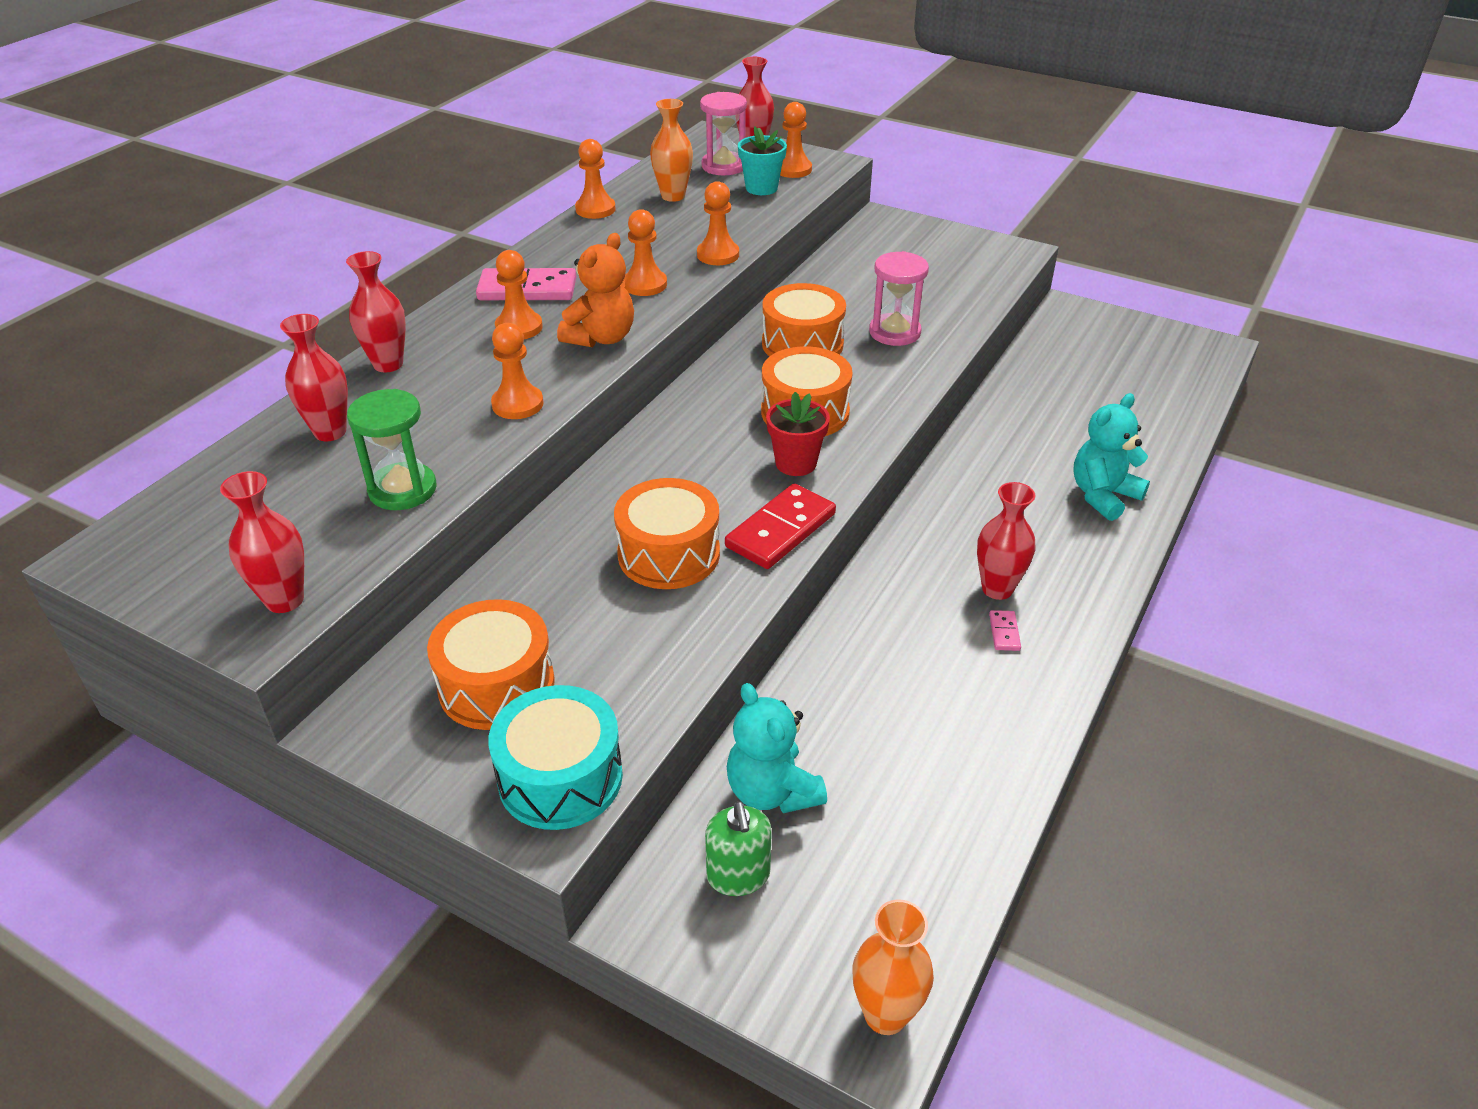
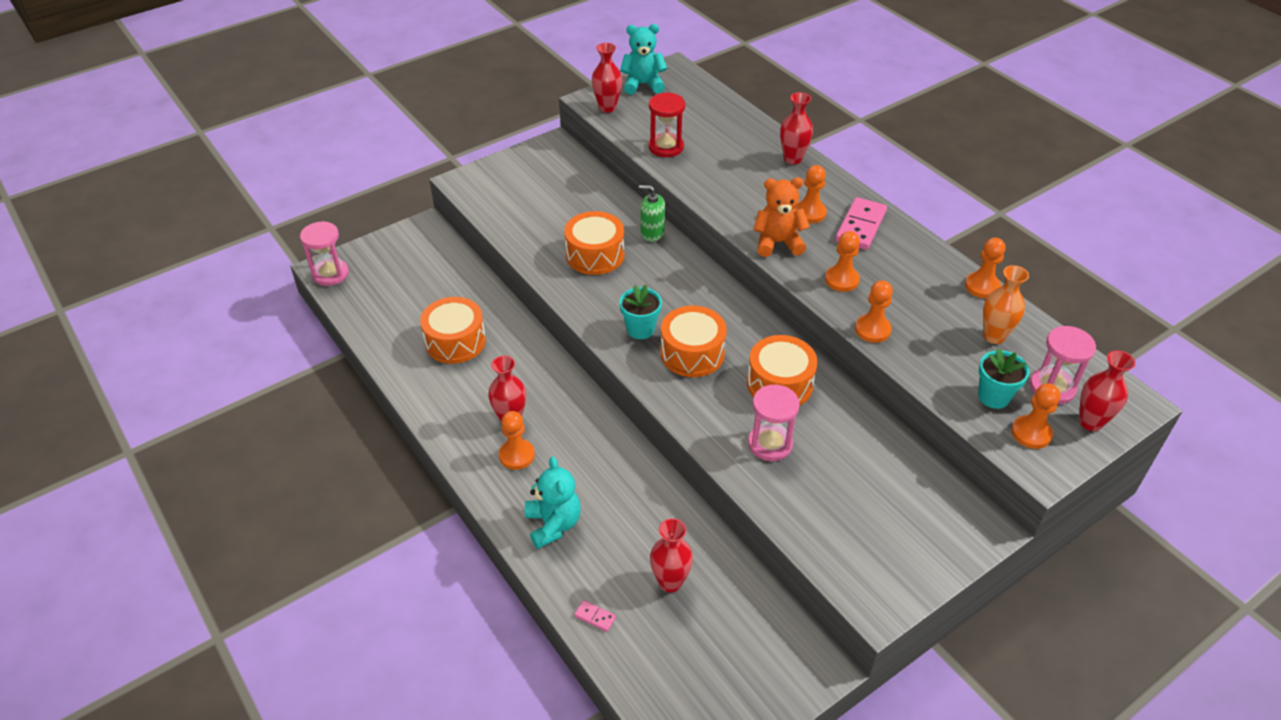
camera: 115 degrees right, 5 degrees up
(330, 432) = (733, 132): red vase -> red vase (670, 582)
(402, 489) = (666, 147): green hourglass -> red hourglass
(496, 685) = (546, 183): orange drum -> orange drum (455, 341)
(517, 404) = (720, 196): orange pawn -> orange pawn (517, 455)
(560, 777) = (481, 189): turquoise drum -> none
(601, 338) = (778, 243): orange teddy bear -> orange teddy bear turned 120 degrees clockwise
(738, 875) = (420, 256): green soap dispenser -> green soap dispenser (652, 233)
(772, 791) = (452, 279): turquoise teddy bear -> turquoise teddy bear (643, 85)
(780, 530) = (584, 301): red domino -> none
(796, 463) = (640, 329): red flower pot -> turquoise flower pot
(885, 1014) = (330, 274): orange vase -> pink hourglass
(1004, 632) = (477, 405): pink domino -> pink domino (595, 617)

